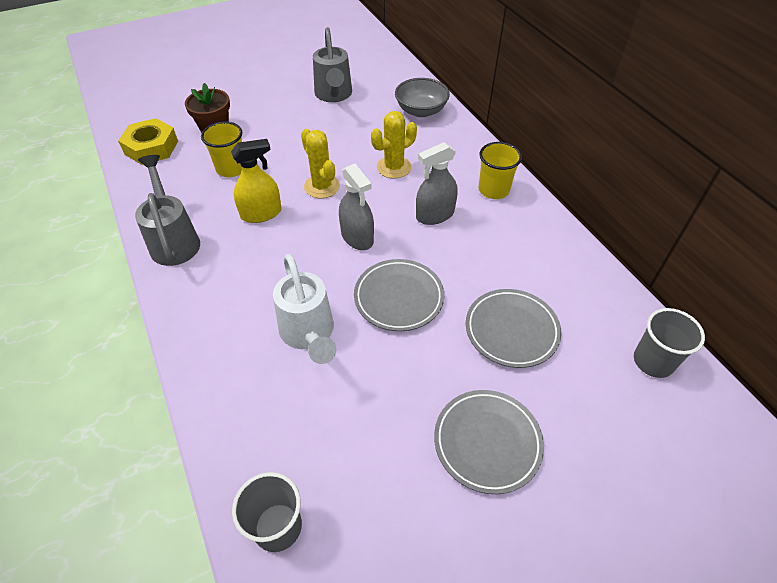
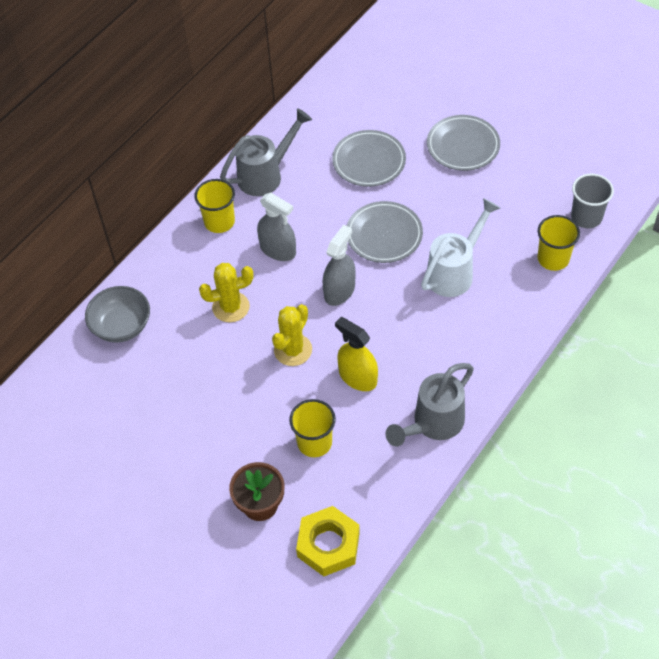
camera: 115 degrees left, 5 degrees up
(250, 442) = (553, 259): none -> yellow cup
(334, 95) = (134, 422): grey watering can -> grey watering can (266, 174)
(394, 167) = (231, 307): yellow cactus -> yellow cactus turned 45 degrees counterclockwise
(653, 361) = (344, 86): grey cup -> none

